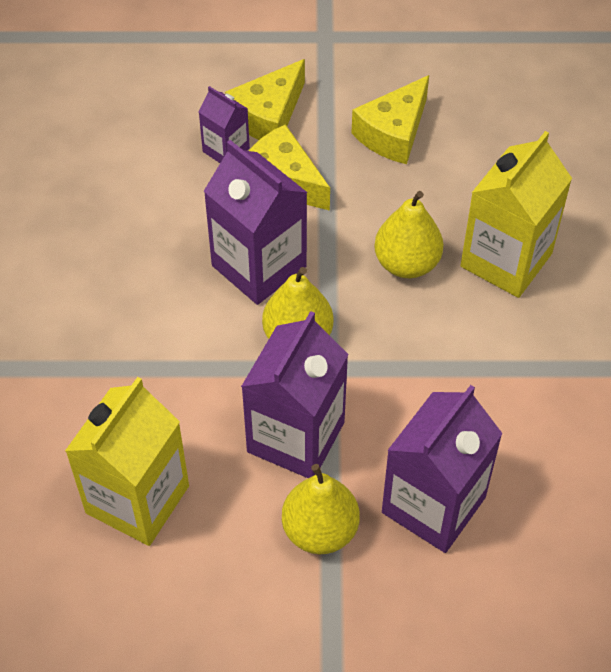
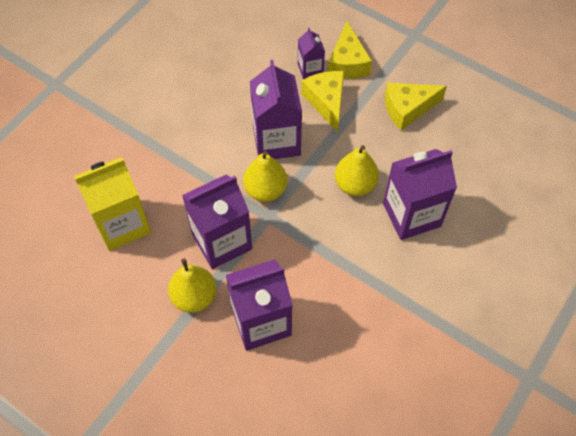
camera: 35 degrees right, 5 degrees up
(268, 116) = (347, 63): yellow cheese -> yellow cheese turned 75 degrees counterclockwise
(506, 260) = (411, 215): yellow carton -> purple carton

